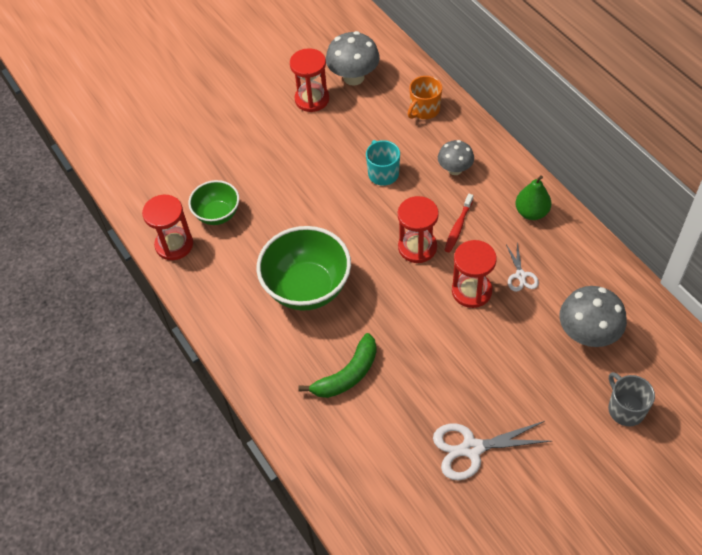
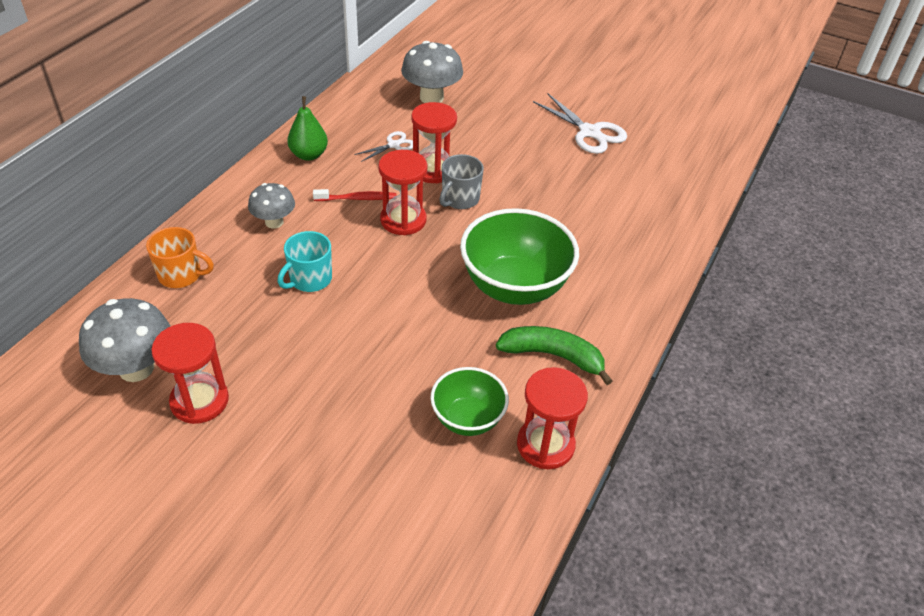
camera: 125 degrees left, 10 degrees down
(347, 374) = (587, 222): green banana -> green banana (553, 356)
(625, 409) = (487, 69): grey mug -> grey mug (460, 199)

